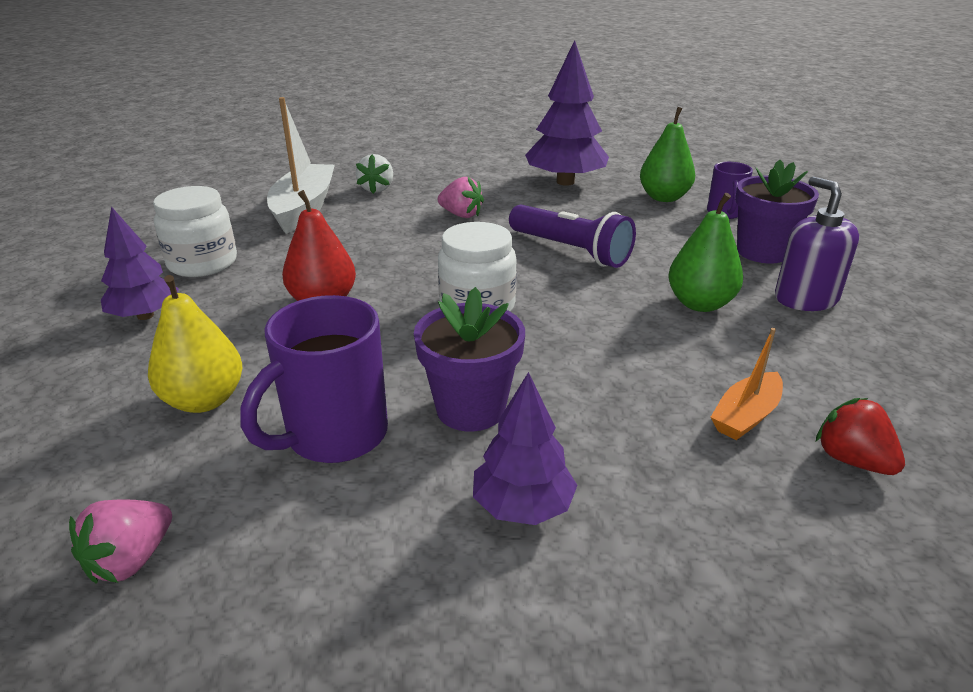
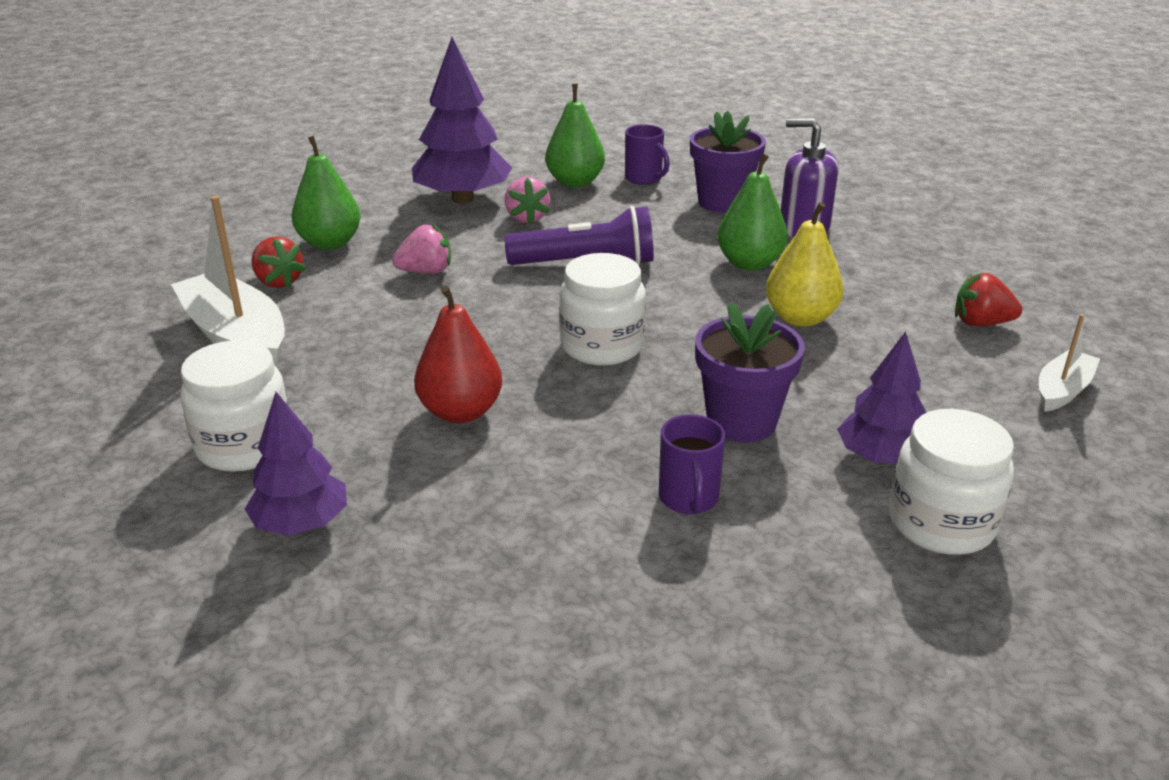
camera: 45 degrees left, 0 degrees up
(131, 560) = (723, 667): pink strawberry -> pink strawberry (527, 218)
(204, 400) = (533, 545): yellow pear -> yellow pear (800, 318)
(334, 436) = (689, 499): purple mug -> purple mug, size x0.58
(377, 189) = (278, 282): white strawberry -> red strawberry
(441, 179) = (330, 243): none -> green pear
(468, 595) = (941, 523): none -> white jar
(746, 416) = (896, 328): orange boat -> none
(833, 575) = (1062, 390): none -> white boat

